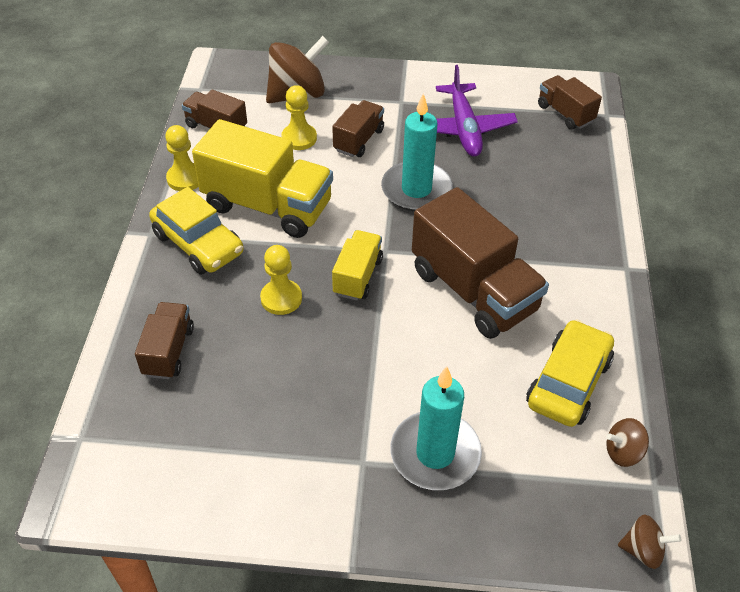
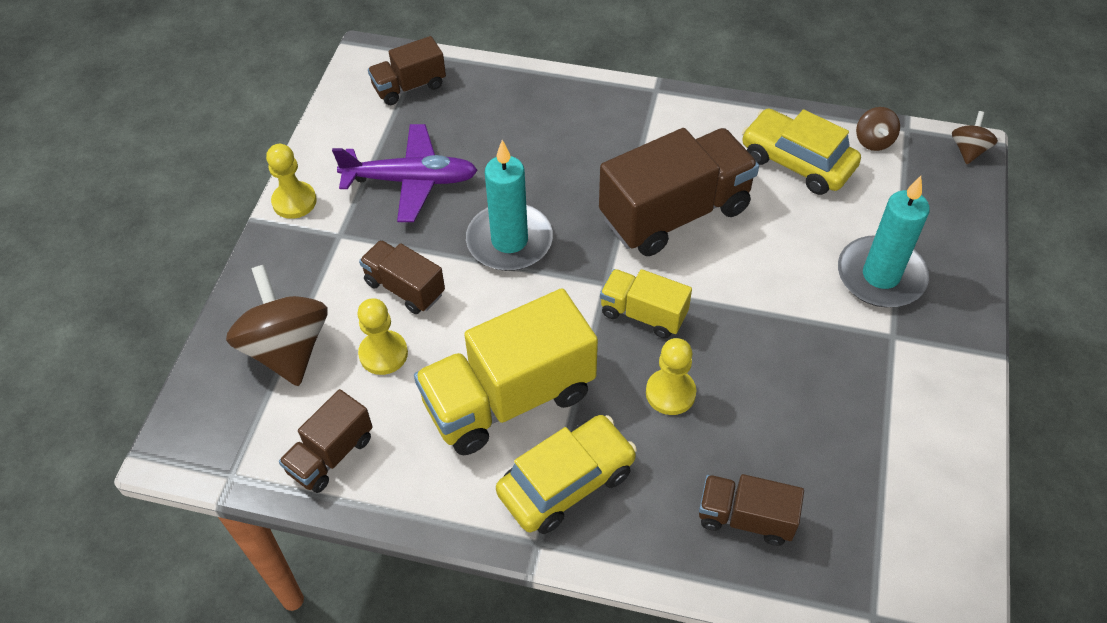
camera: 80 degrees left, 5 degrees up
(185, 178) = (434, 497): yellow pawn -> yellow pawn (294, 201)
(267, 206) = (509, 398): yellow truck -> yellow truck turned 150 degrees counterclockwise

